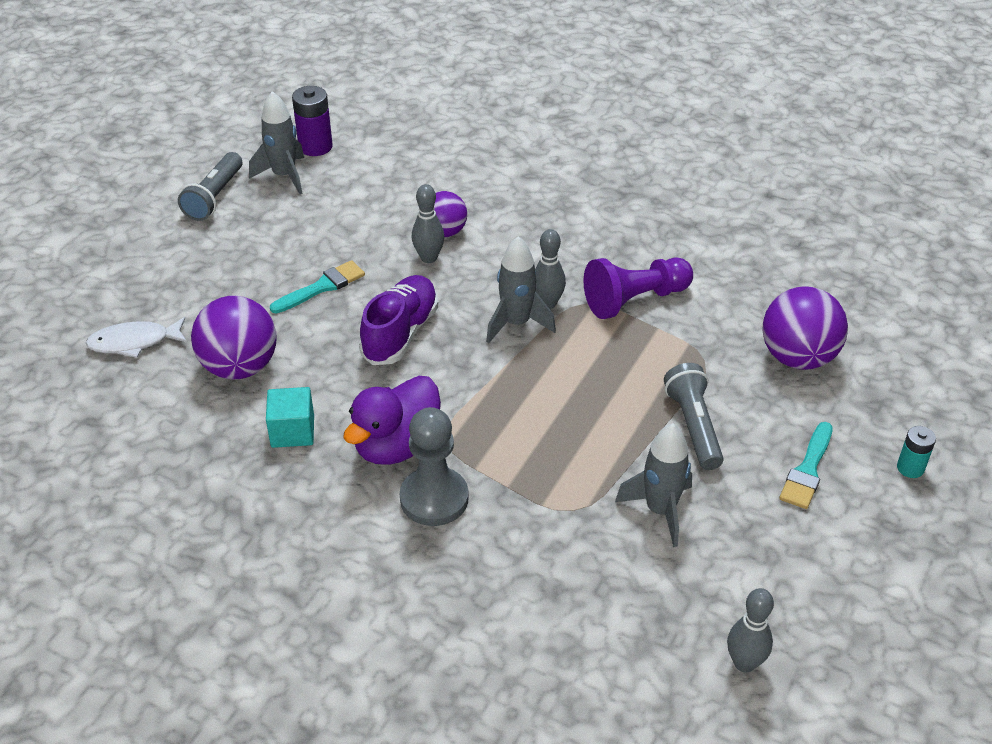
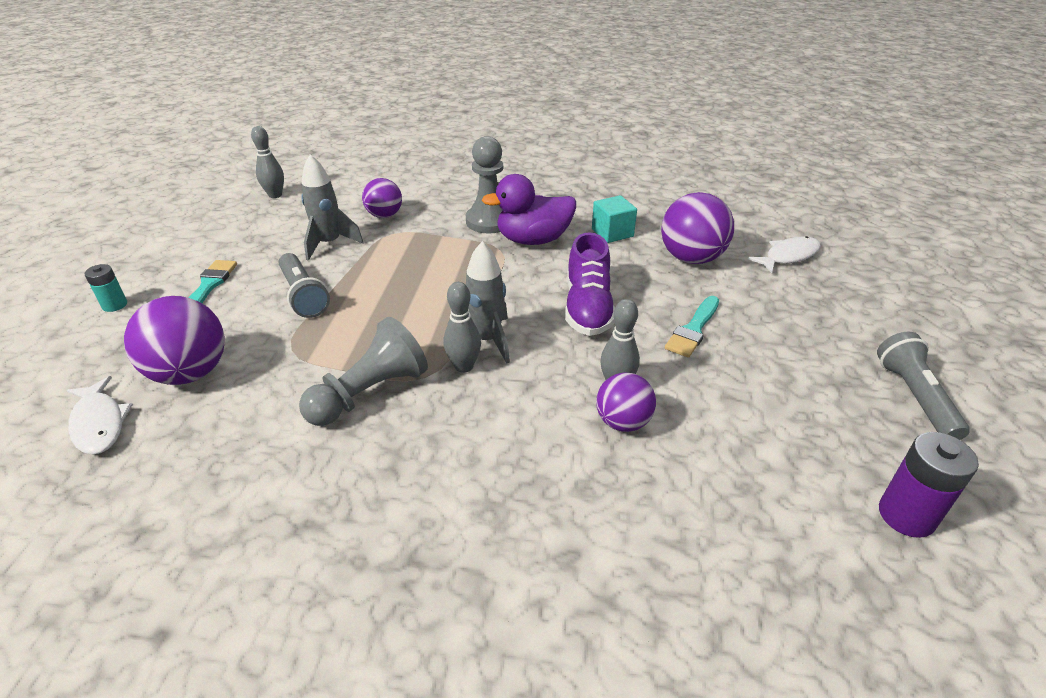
camera: 160 degrees right, 5 degrees down
(284, 176) = (882, 450): grey rocket -> none
(397, 445) = (533, 240): purple duck -> purple duck turned 120 degrees counterclockwise
(576, 554) = (384, 215): none -> purple ball
(635, 300) = (370, 393): purple pawn -> grey pawn
(862, 328) = (99, 423): none -> white fish

